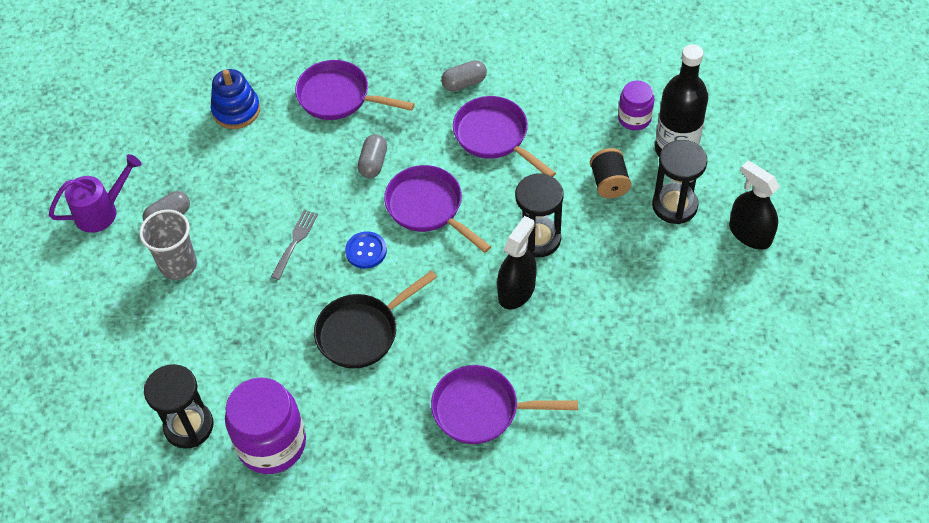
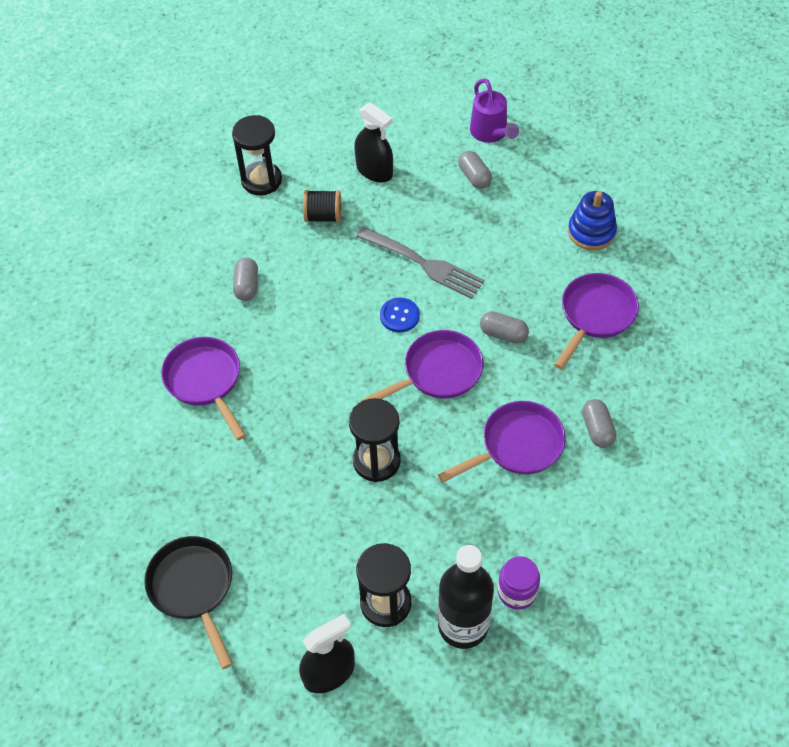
camera: 100 degrees right, 0 degrees up
(178, 265) = (420, 181): grey cup -> none
(272, 443) = (227, 231): purple jar -> none
(295, 242) = (424, 264): grey fork -> grey fork, size x1.74
(349, 401) = (247, 286): none -> grey capsule
(362, 332) = (312, 303): black pan -> black pan (193, 588)
(481, 409) = (205, 381): purple pan -> purple pan turned 45 degrees counterclockwise
(516, 291) = (320, 431): black spray bottle -> black spray bottle (374, 170)
(609, 183) = (431, 543): black spool -> black spool (323, 216)

